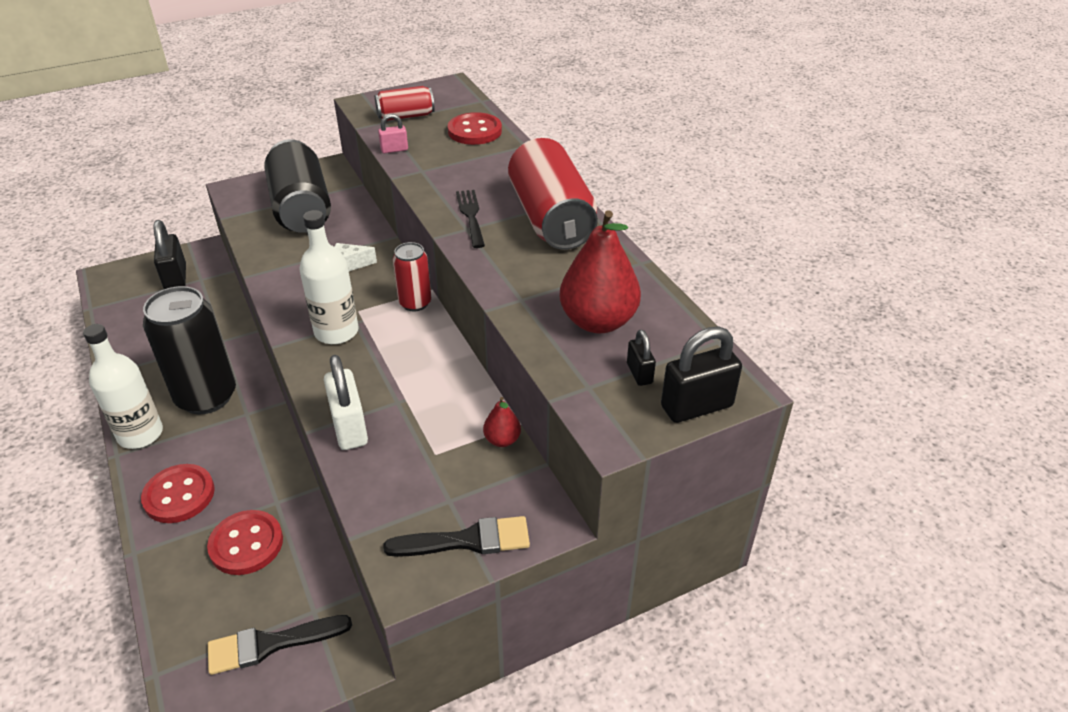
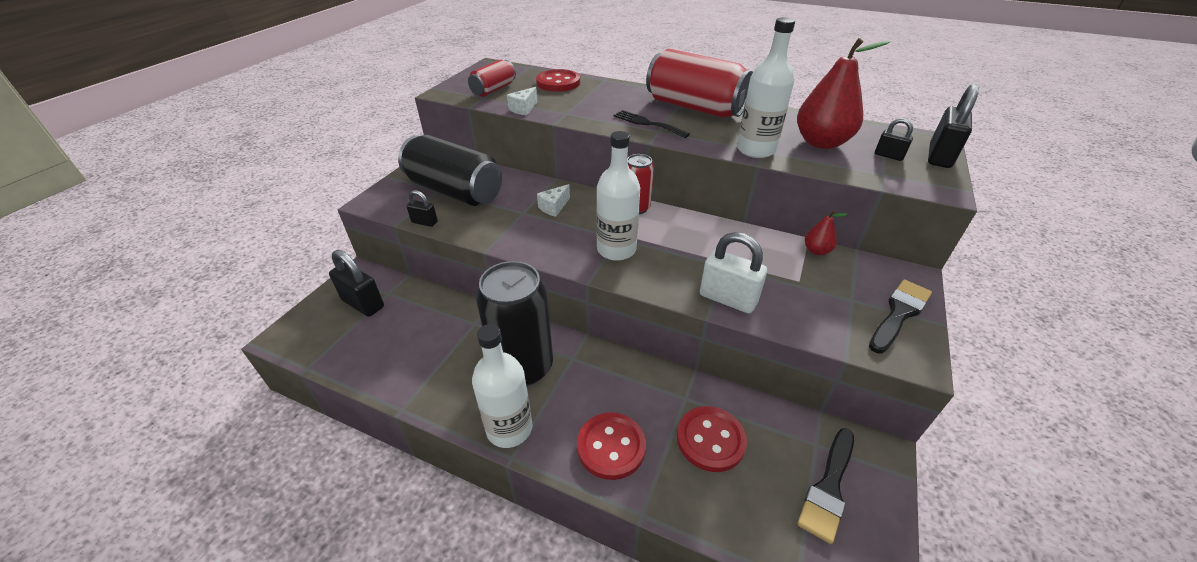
camera: 40 degrees left, 0 degrees up
(242, 227) = (424, 222): none -> black padlock
(394, 150) = (523, 109): pink padlock -> white cheese
(515, 294) = (755, 150): none -> white bottle

